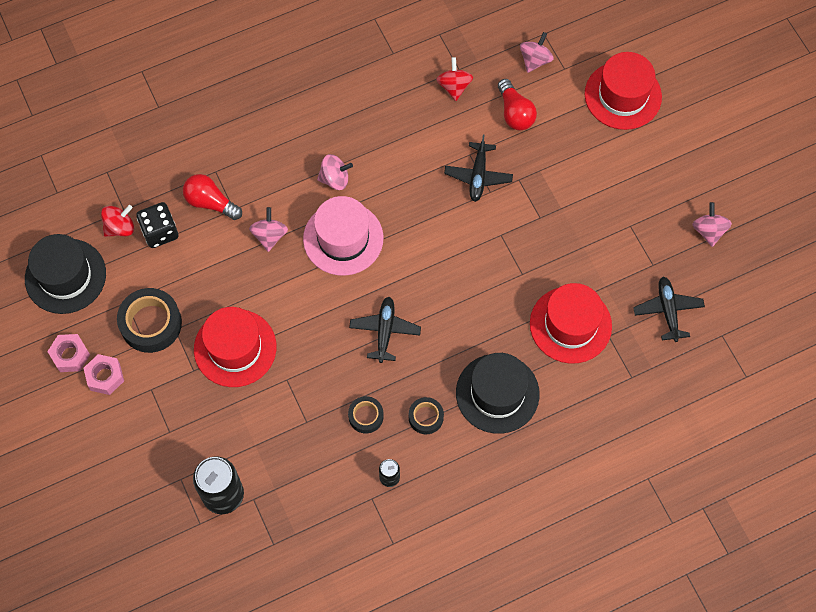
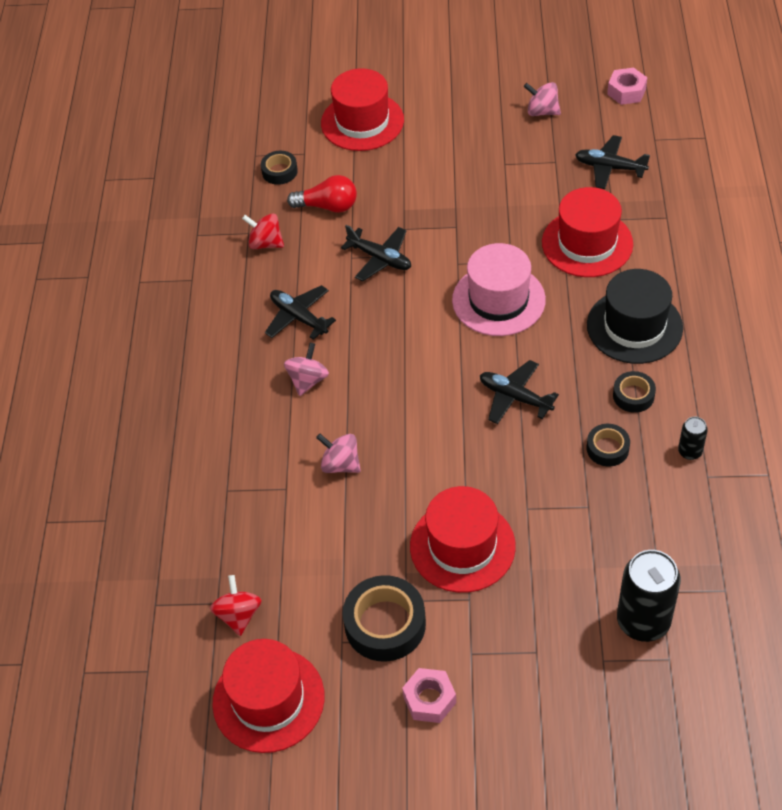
camera: 60 degrees left, 15 degrees down
(65, 276) = (268, 699): black hat -> red hat
(70, 355) = (380, 730): pink nut -> pink nut (626, 92)
(160, 232) = (270, 574): black dice -> none
(210, 202) = (263, 508): red light bulb -> none
(343, 238) = (384, 397): pink hat -> pink hat (498, 300)
(391, 145) = (299, 317): none -> black plane
(535, 60) = (279, 171): pink spinning top -> black tape

